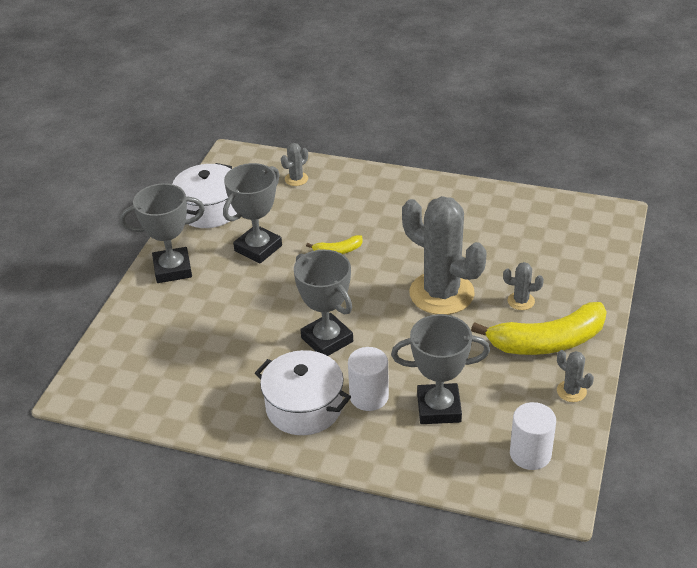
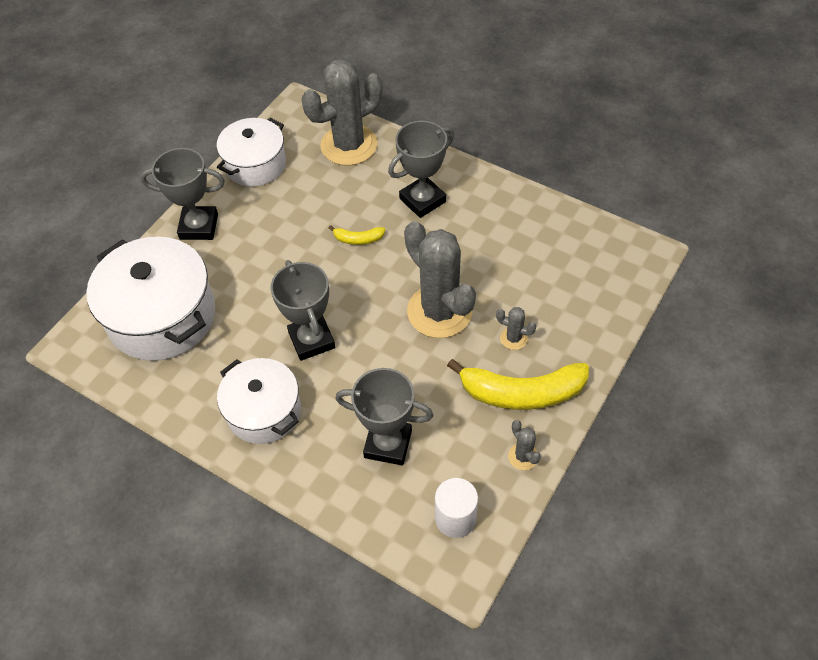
camera: 15 degrees right, 15 degrees up
(165, 349) = (162, 316): none -> white pot
(258, 248) = (285, 219): grey trophy -> grey trophy (422, 200)
(296, 179) = (349, 145): grey cactus -> grey cactus, size x2.41
(369, 397) = (327, 414): white cylinder -> none

